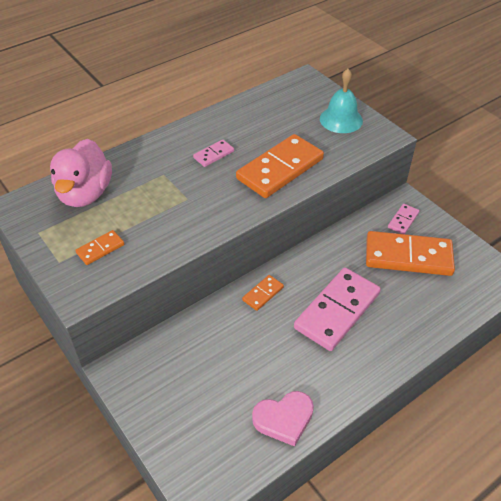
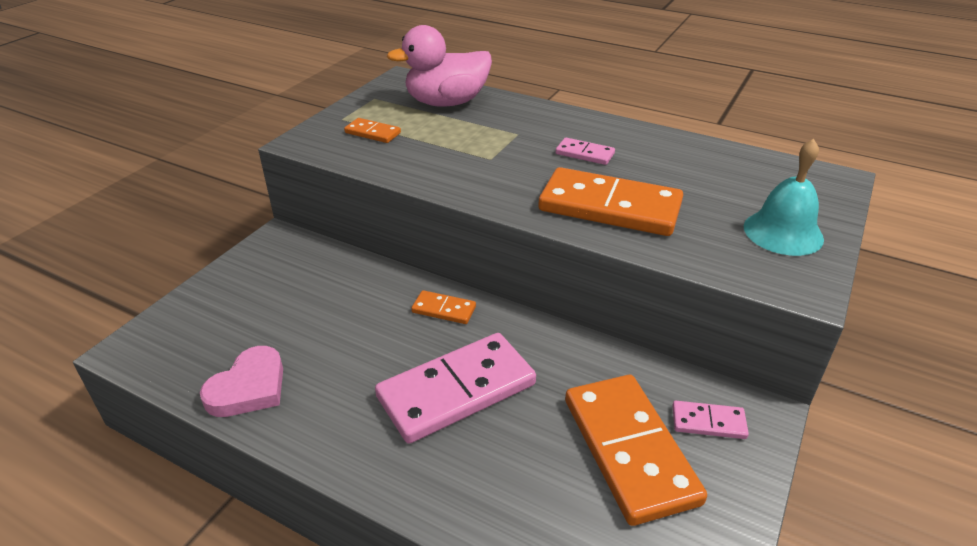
camera: 65 degrees right, 10 degrees down
(284, 419) = (249, 388): pink heart -> pink heart turned 105 degrees counterclockwise
(337, 311) = (456, 391): pink domino -> pink domino turned 45 degrees counterclockwise

